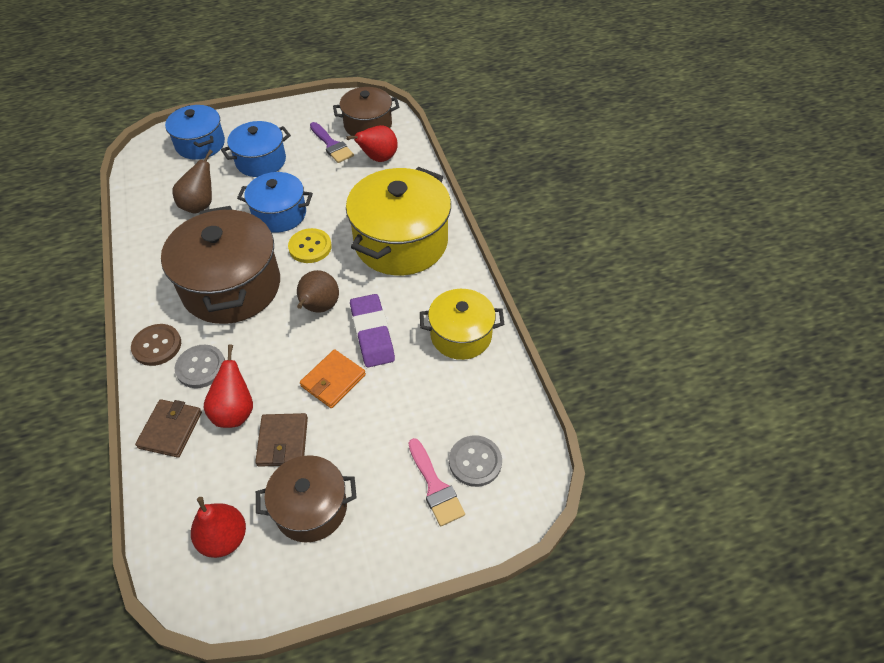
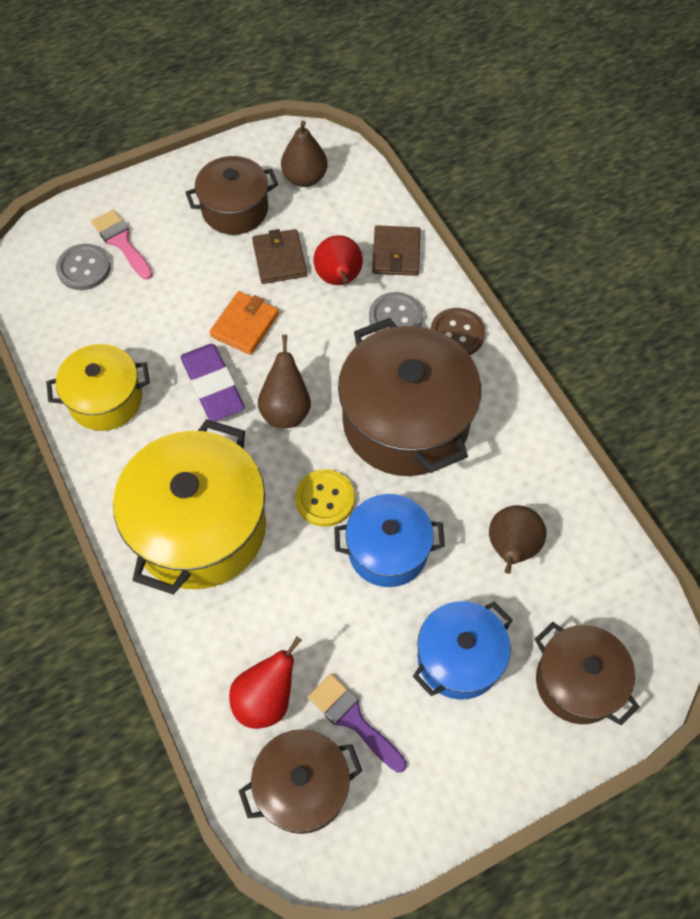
camera: 170 degrees right, 10 degrees up
(200, 144) = (577, 682): blue pot -> brown pot
(224, 538) = (305, 178): red pear -> brown pear

